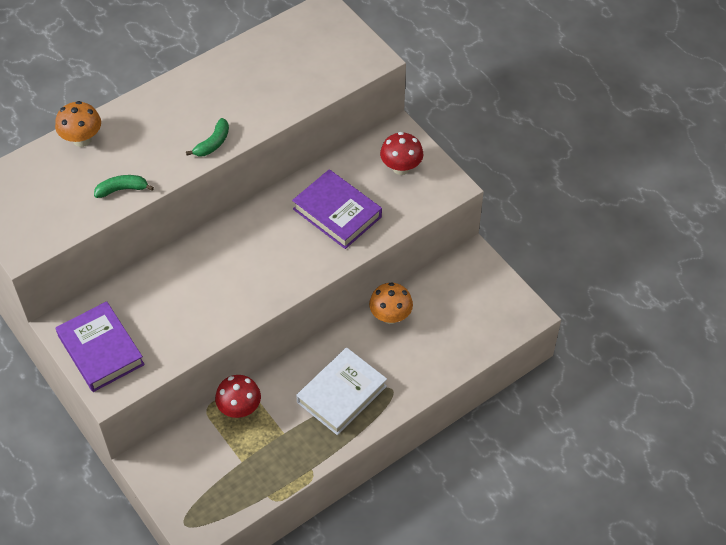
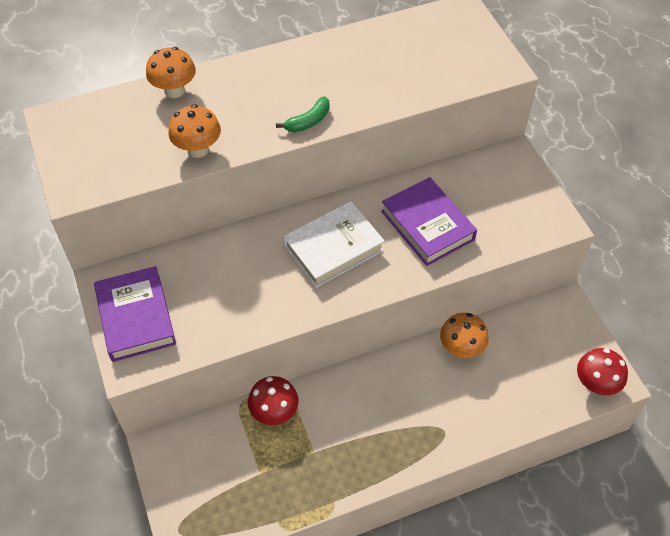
camera: 15 degrees right, 0 degrees up
(122, 189) = (198, 149): green banana -> orange mushroom
(341, 394) = (387, 423): white book -> white book (333, 248)
(401, 167) = (508, 192): red mushroom -> red mushroom (595, 384)

